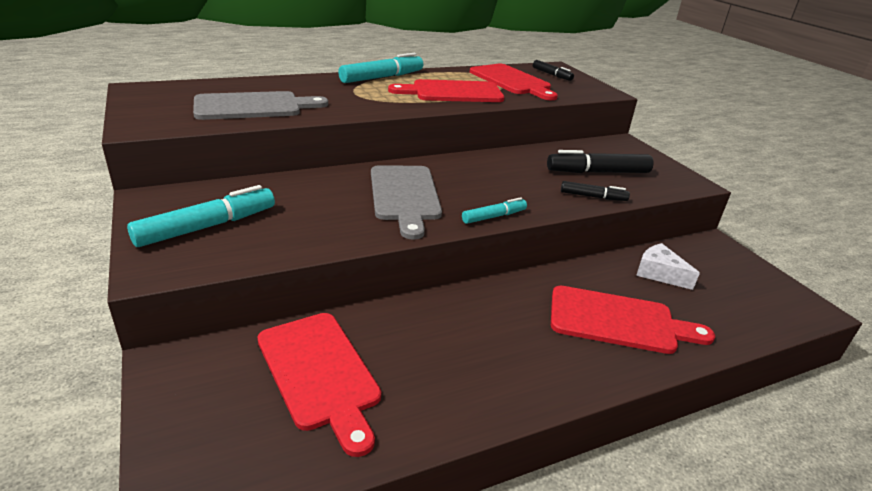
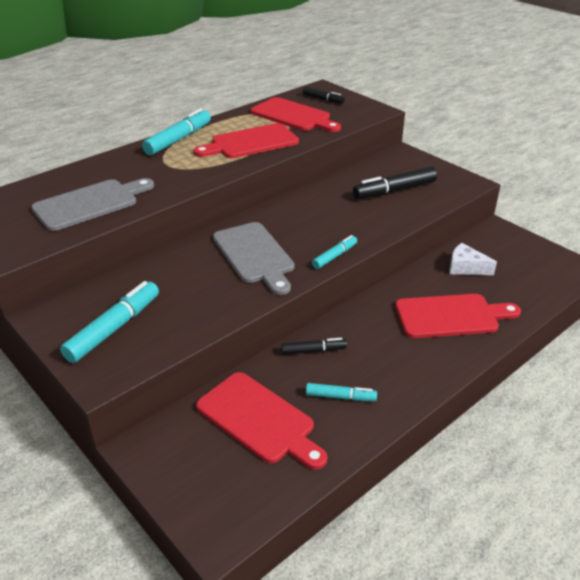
camera: 15 degrees left, 5 degrees up
(433, 375) = (340, 397): none -> turquoise marker
(593, 197) = (400, 216): black marker -> black marker (313, 351)

